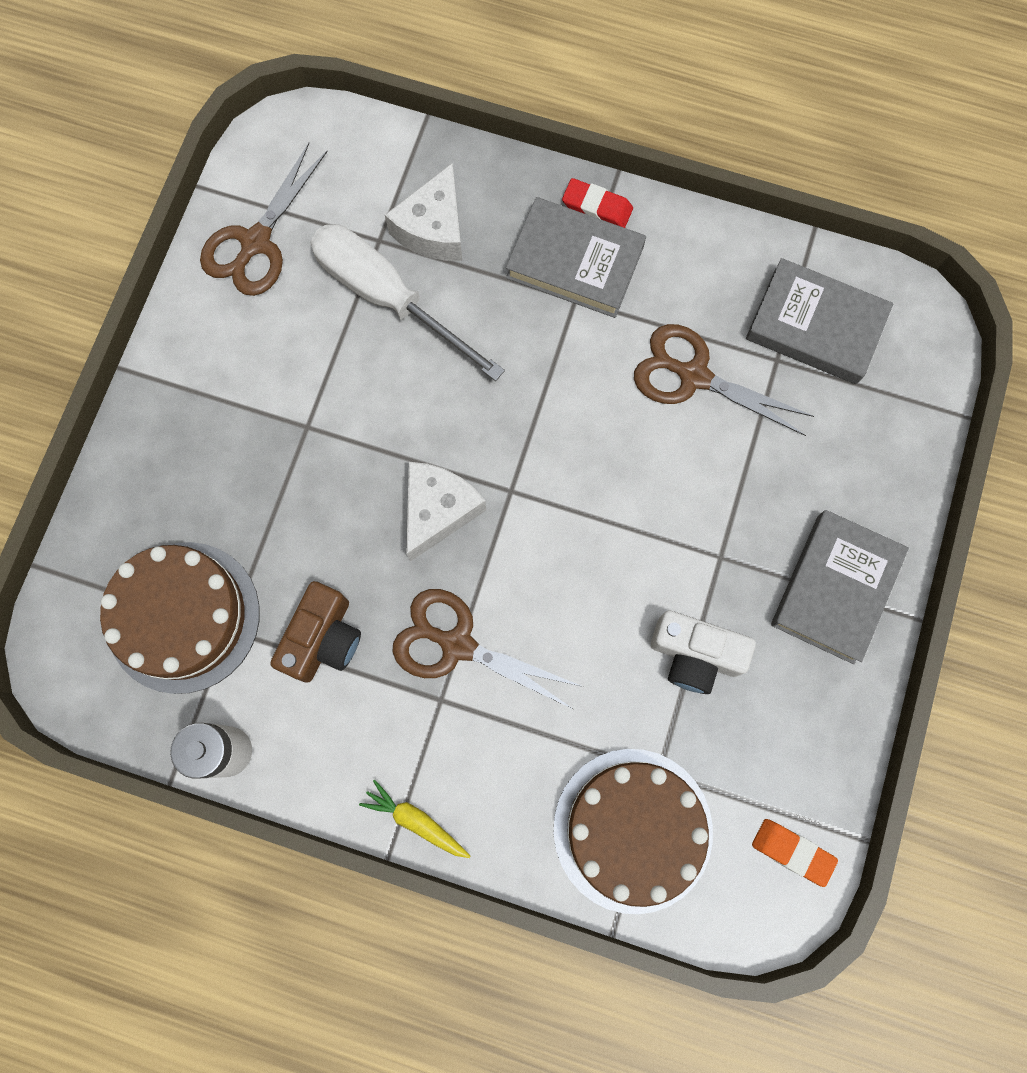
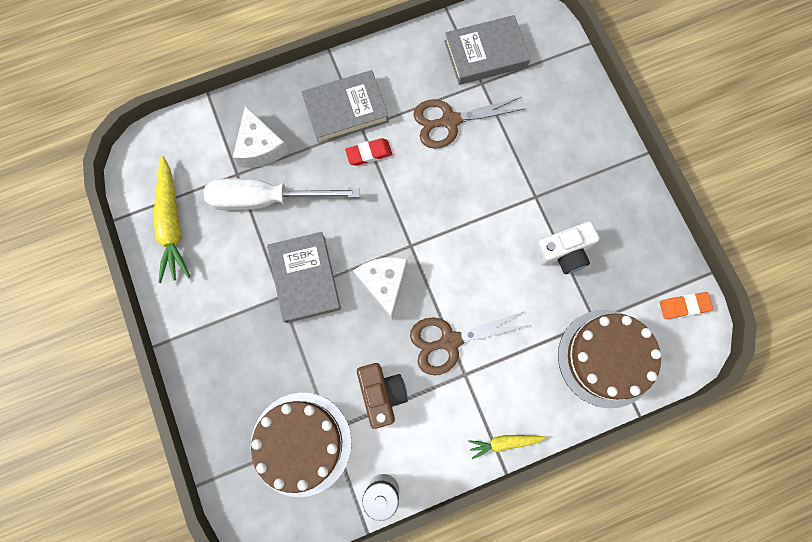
camera: 40 degrees left, 0 degrees up
(256, 242) = (172, 224): brown scissors -> yellow carrot
(597, 207) = (333, 75): red eraser -> red eraser (369, 153)
(835, 588) = (599, 169): grey book -> grey book (305, 278)

